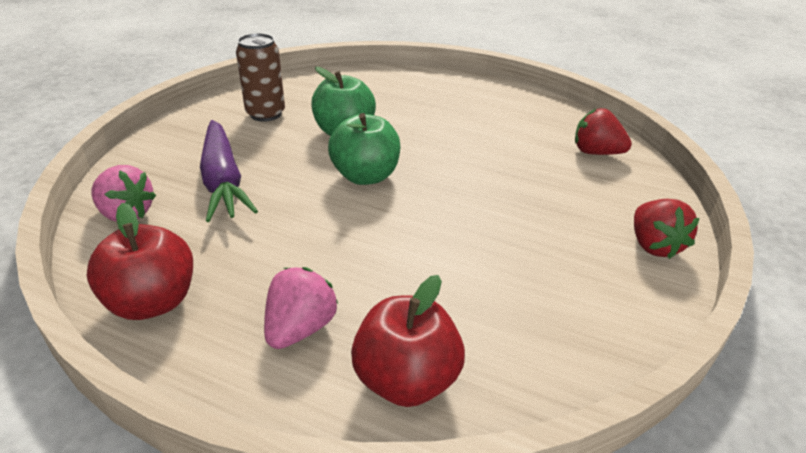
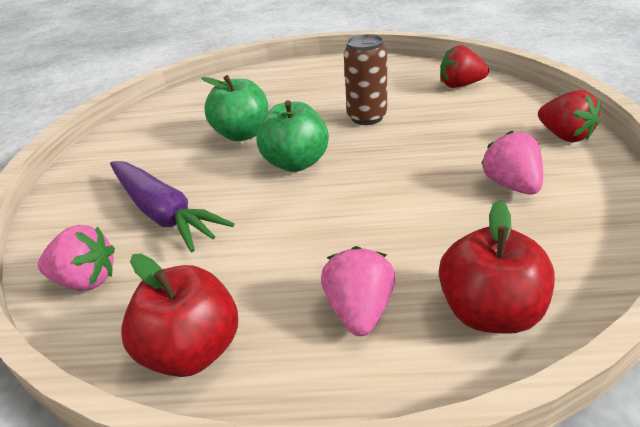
camera: 20 degrees left, 0 degrees up
(265, 114) = (153, 143): brown can -> brown can (367, 117)
(544, 274) = (511, 185): none -> pink strawberry

